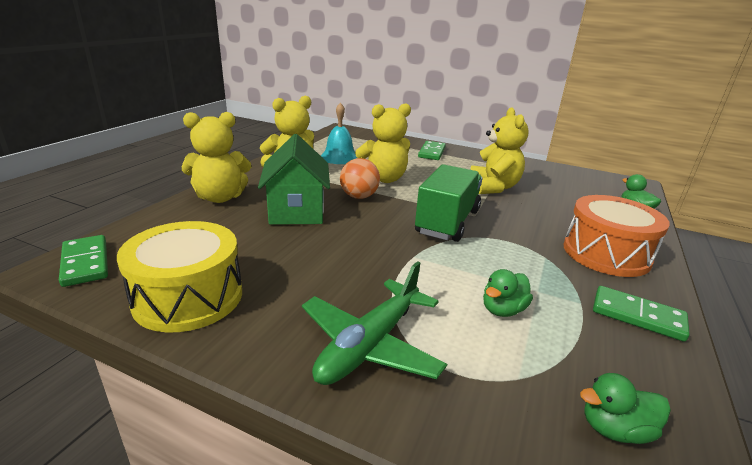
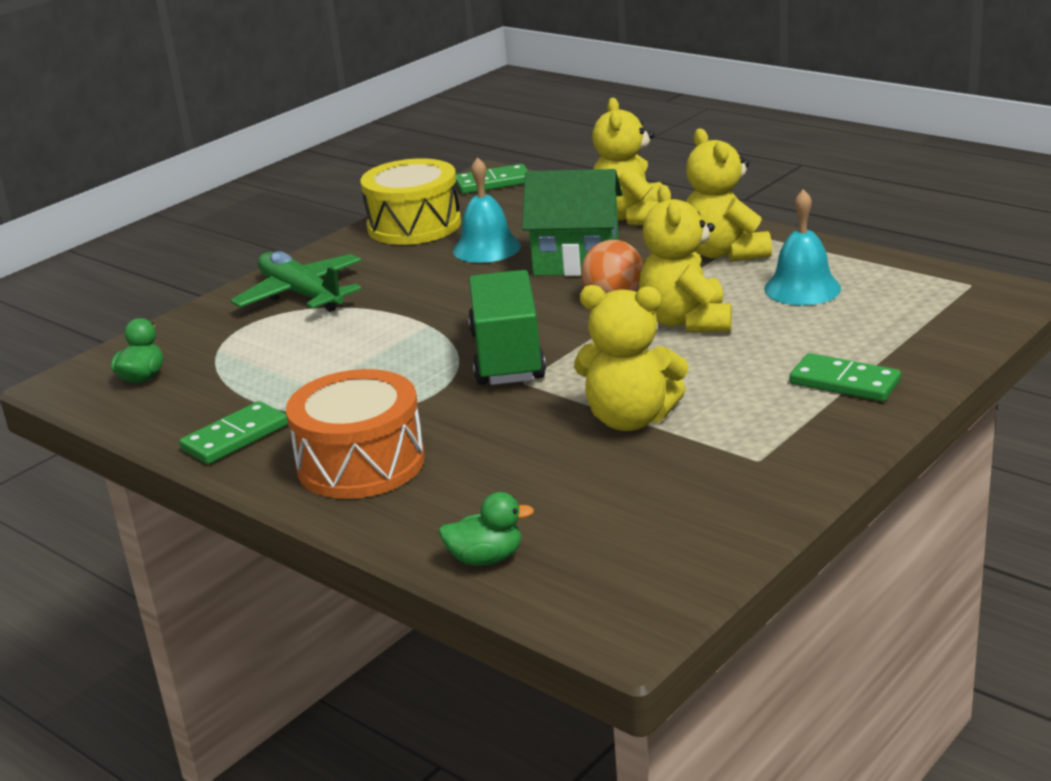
camera: 110 degrees right, 0 degrees up
(264, 248) = (486, 248): none -> turquoise bell
(447, 222) = (507, 357): green truck -> green truck turned 135 degrees counterclockwise
(502, 310) = (301, 360): green duck -> none

